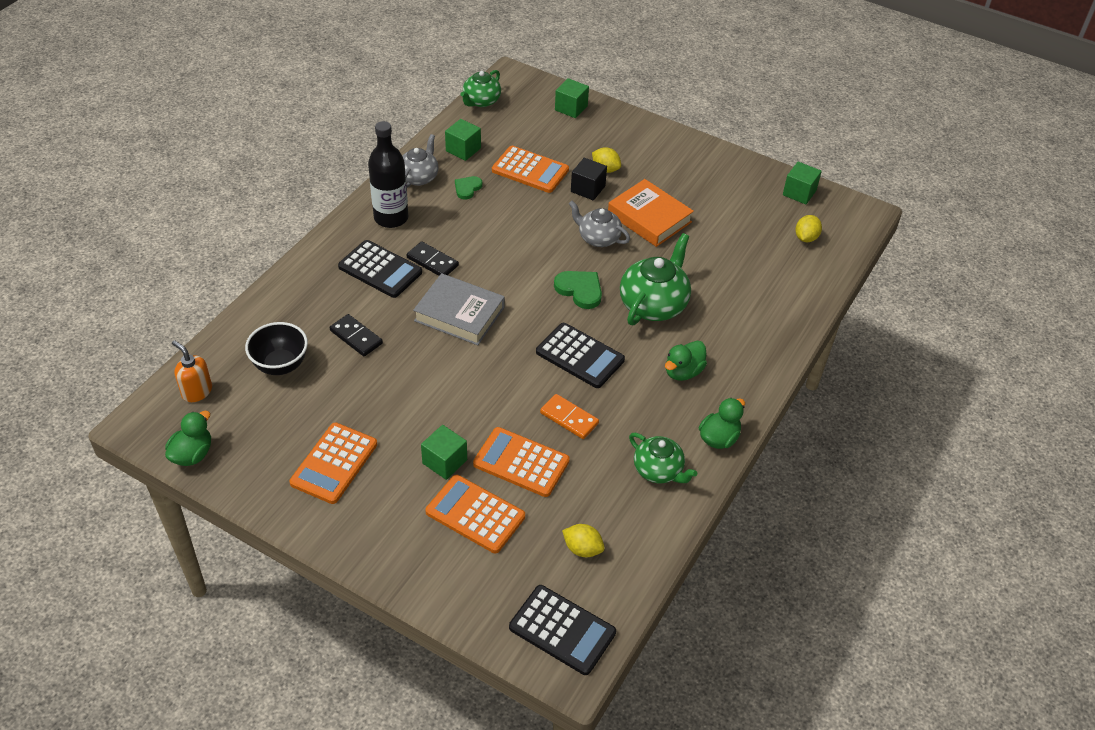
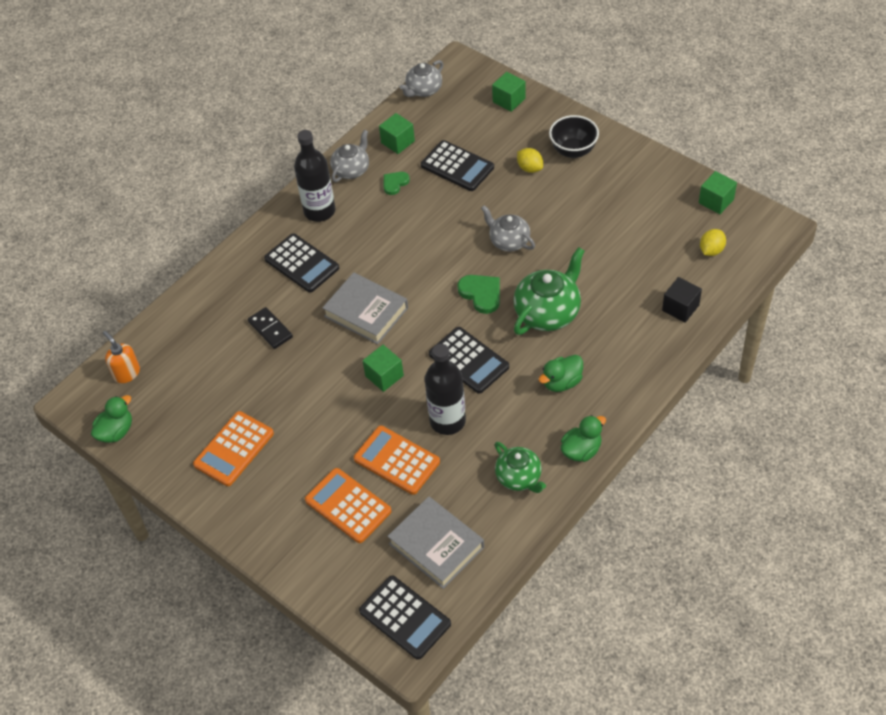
camera: 15 degrees right, 5 degrees up
(280, 365) = (201, 353): black bowl -> black bowl (573, 151)
(432, 261) = (350, 258): black domino -> none
(444, 461) = (329, 454): green cube -> green cube (384, 376)
(481, 101) = (423, 90): green teapot -> grey teapot
(530, 170) = (457, 166): orange calculator -> black calculator
(569, 418) = (447, 421): orange domino -> black bottle
(582, 549) = (436, 545): yellow lemon -> grey book
(588, 189) = (508, 188): black cube -> black cube (680, 308)
(649, 218) = (562, 222): orange book -> none

